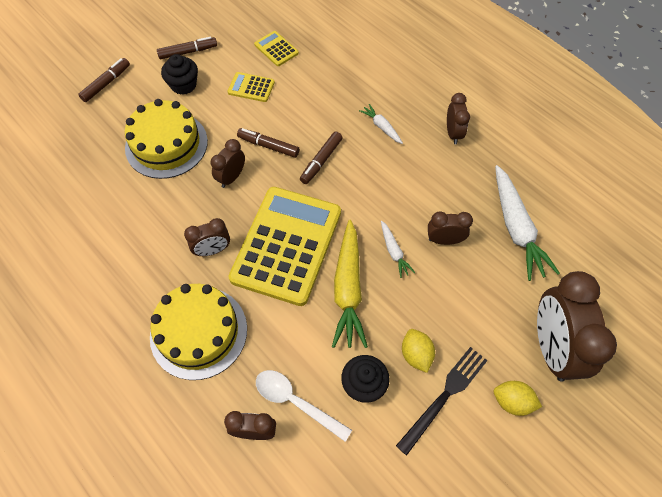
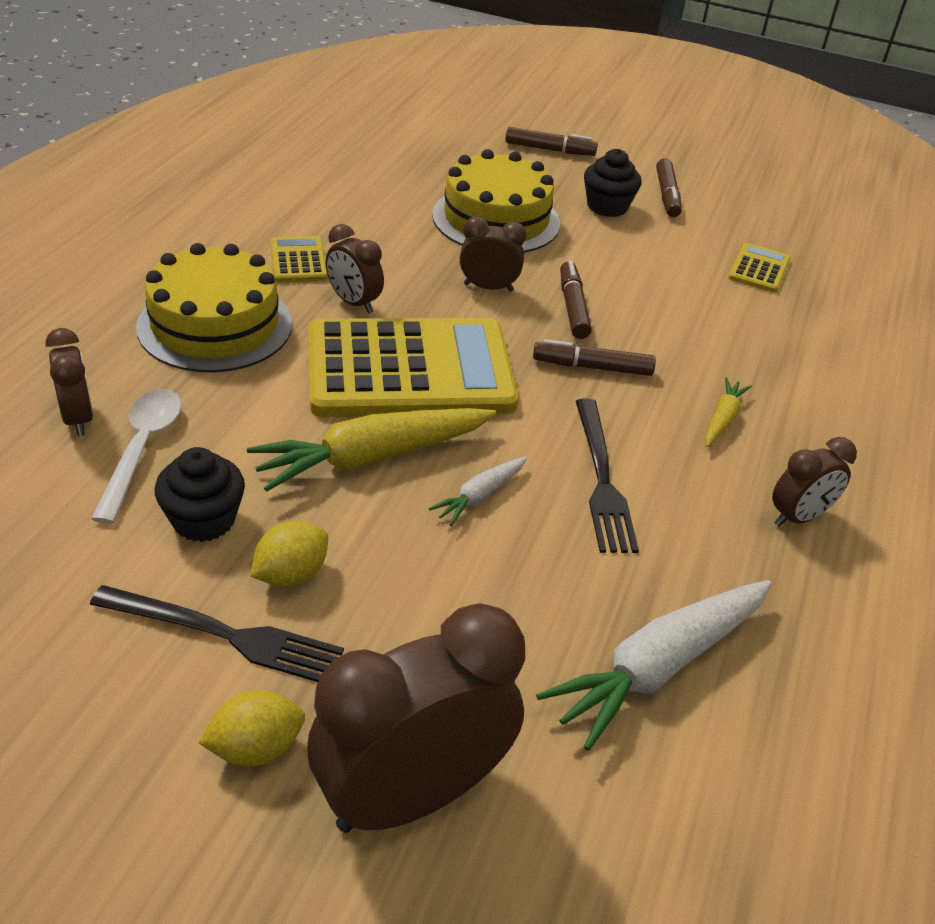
camera: 60 degrees right, 20 degrees down
(188, 52) = (667, 195): brown marker -> brown marker turned 45 degrees clockwise
(251, 87) = (662, 264): yellow calculator -> yellow calculator (298, 260)
(381, 127) = (722, 419): white carrot -> yellow carrot
(402, 196) = (602, 479): none -> black fork
(444, 240) = (551, 559): brown clock -> none
(512, 401) = (255, 748): yellow lemon -> yellow lemon turned 75 degrees clockwise

